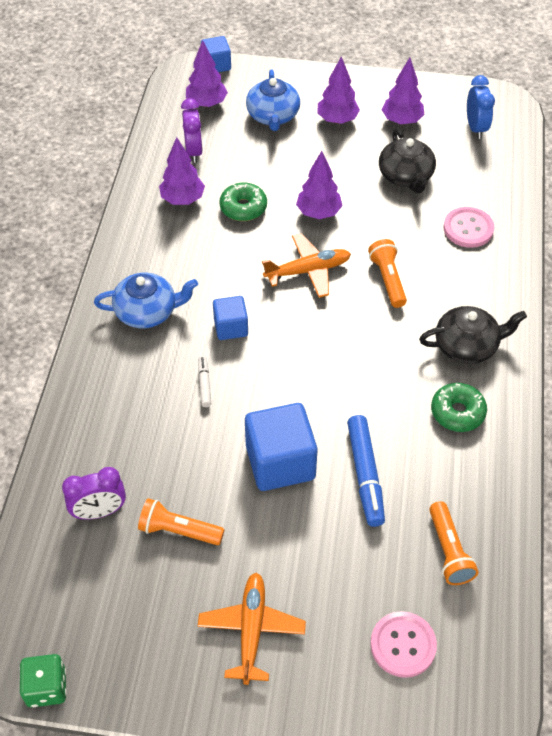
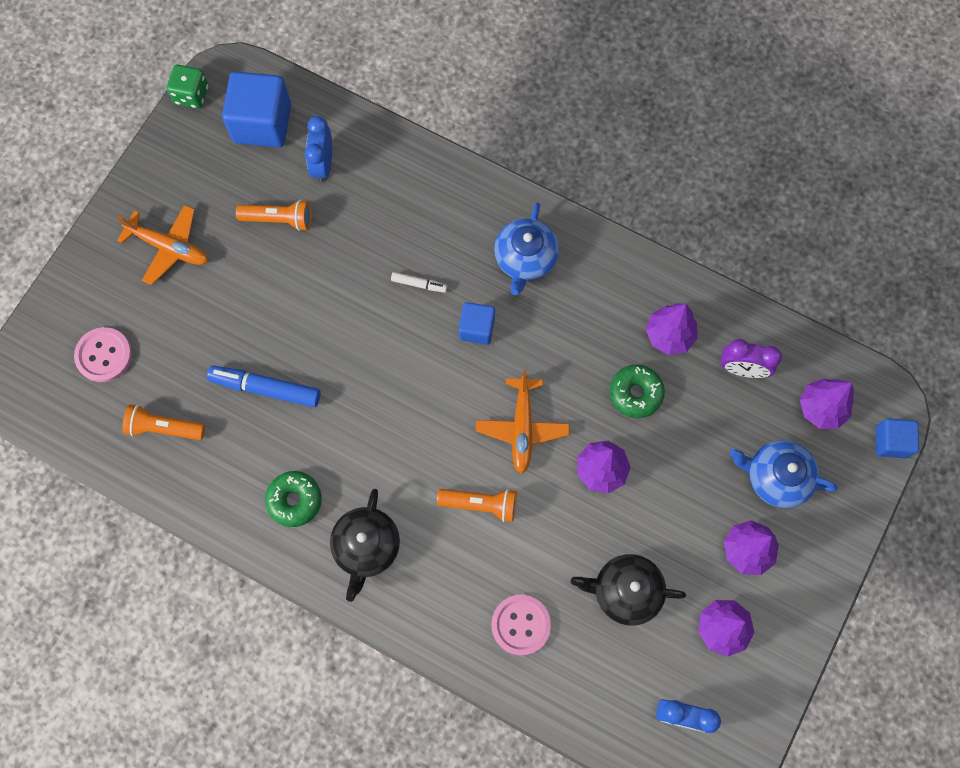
camera: 110 degrees right, 20 degrees up
(99, 512) = (323, 164): purple clock -> blue clock
(178, 530) = (279, 219): orange flashlight -> orange flashlight turned 60 degrees clockwise
(280, 462) = (309, 321): blue cube -> blue cube (262, 123)

